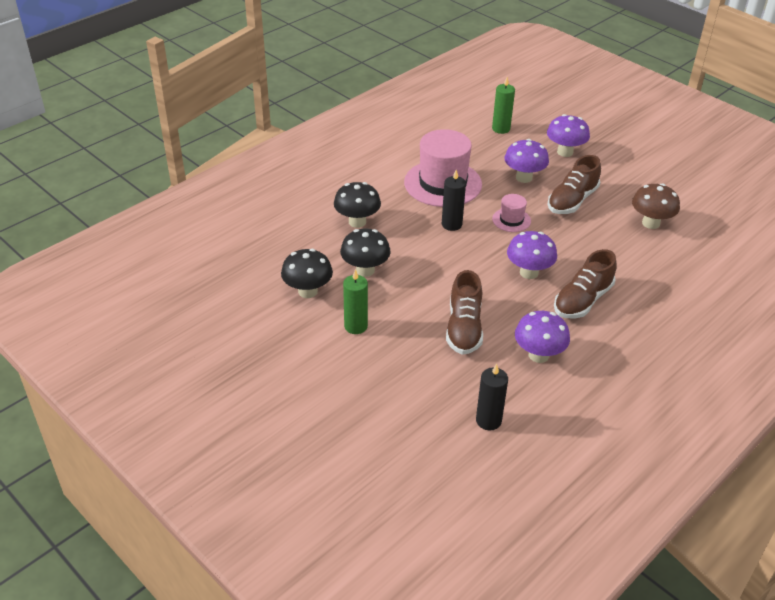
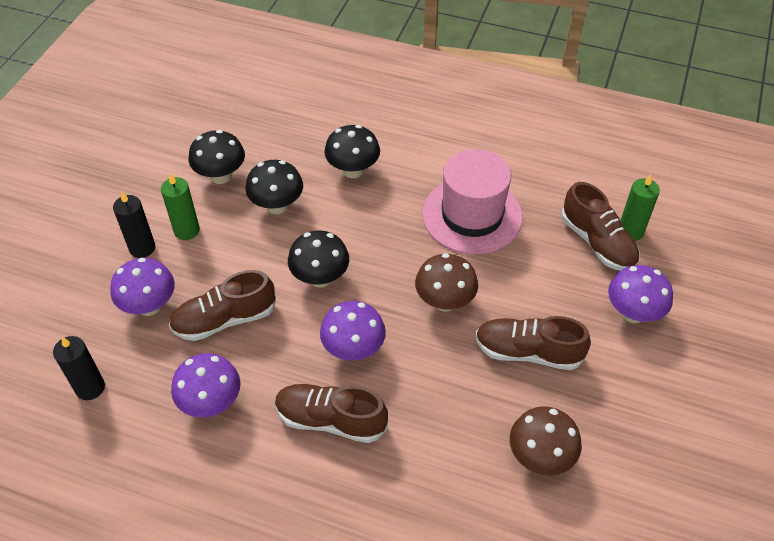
camera: 65 degrees right, 10 degrees up
(451, 224) = (399, 249): black candle -> black candle (142, 248)
(454, 269) = (320, 278): none -> black mushroom
(501, 144) = (597, 242): none -> brown shoe
(511, 220) = (444, 301): pink hat -> brown mushroom
(524, 178) = (541, 287): purple mushroom -> purple mushroom (149, 306)

